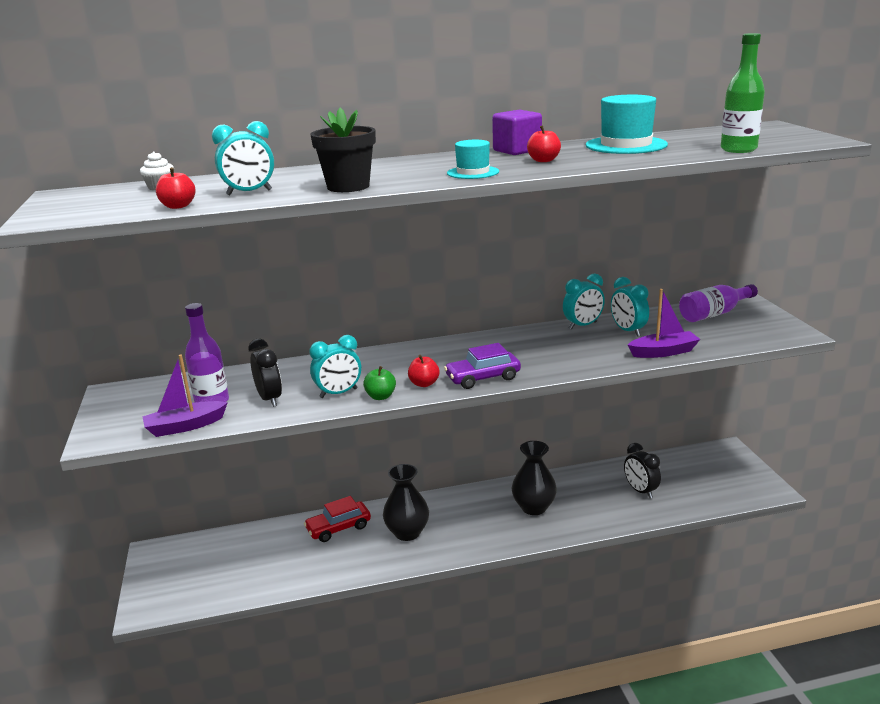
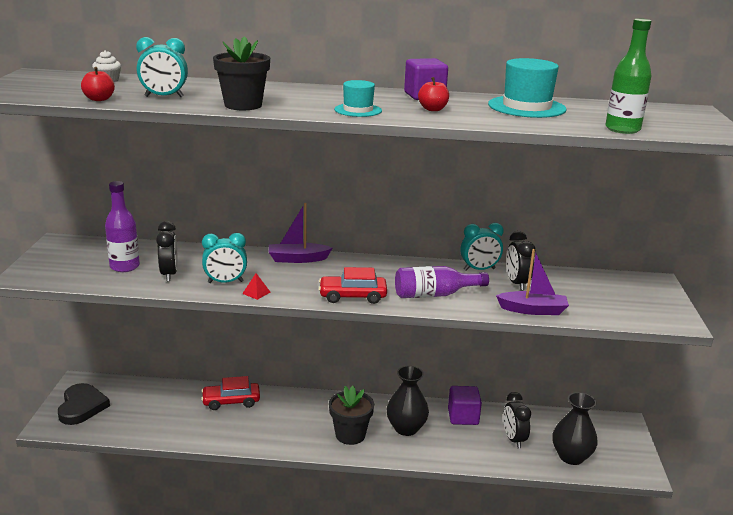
camera: 15 degrees right, 0 degrees up
(172, 578) = (82, 407): none -> black heart
(185, 426) = (91, 281): purple boat -> purple boat (297, 259)
(380, 396) = (256, 293): green apple -> red pyramid
(407, 532) = (284, 420): black vase -> black vase (571, 457)
(424, 384) = (300, 290): red apple -> none
(483, 378) = (352, 296): purple car -> red car
(483, 529) = (350, 435): none -> black flower pot
(580, 482) = (463, 417): none -> purple cube
(628, 331) = (517, 283): turquoise clock -> black clock
(714, 314) = (614, 285): purple bottle -> purple bottle (434, 294)

